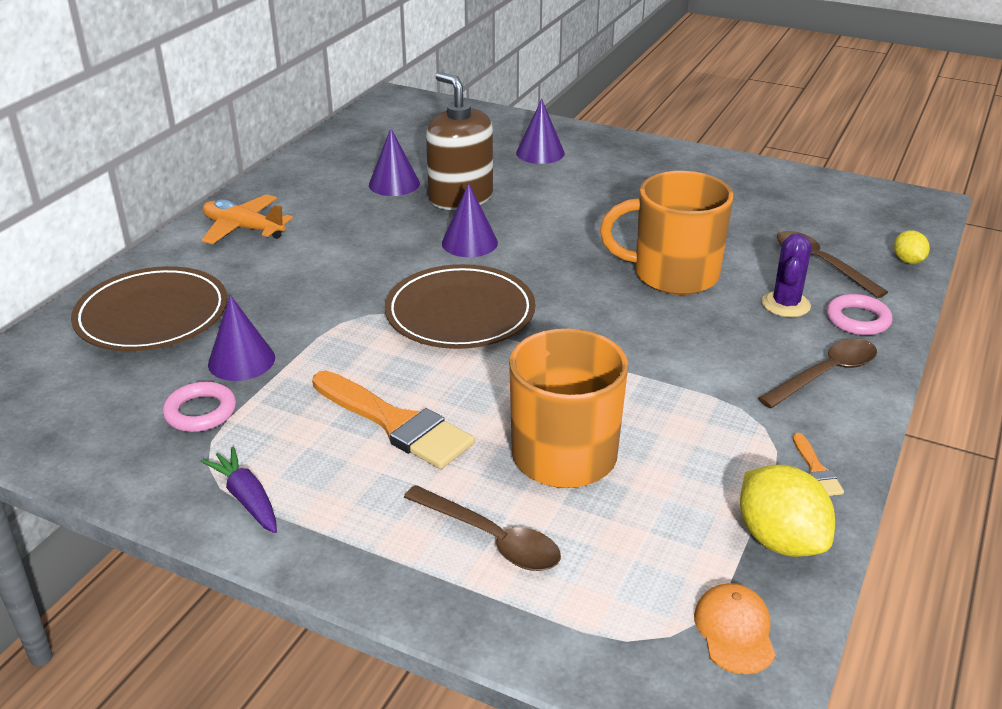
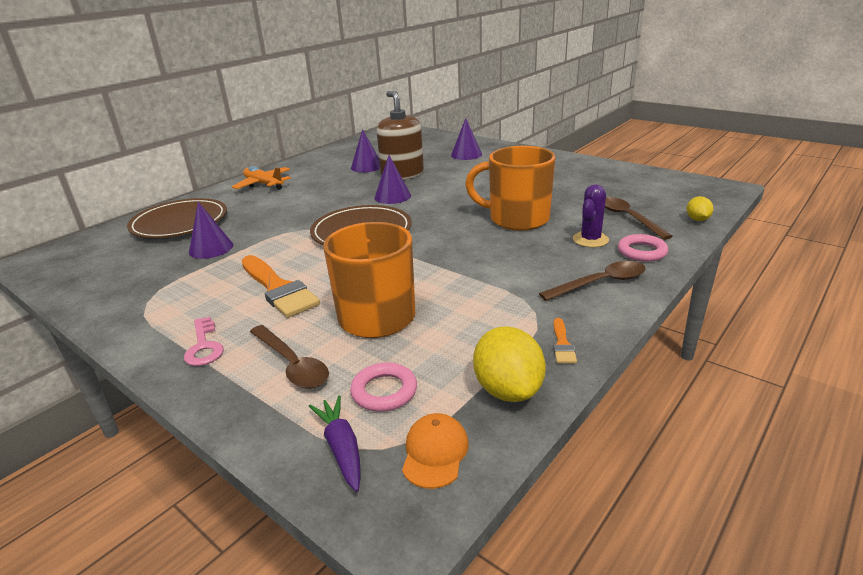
camera: 15 degrees right, 5 degrees down
(200, 412) = (166, 273): pink ring -> pink ring (384, 391)
(247, 498) = (154, 323): purple carrot -> purple carrot (341, 448)
(350, 527) = (204, 346): none -> pink key

